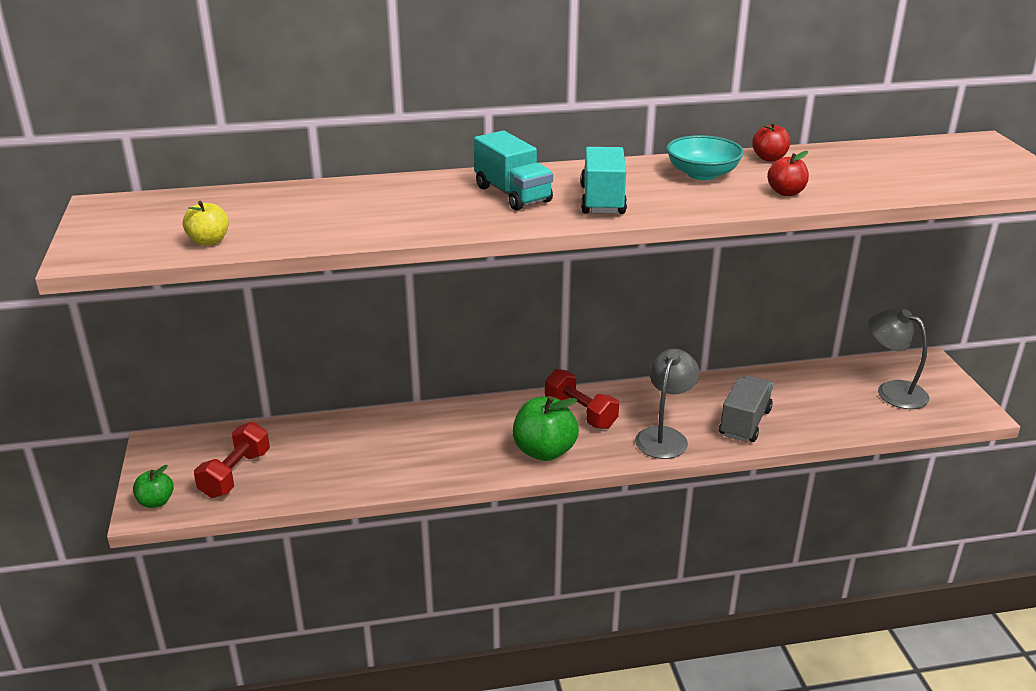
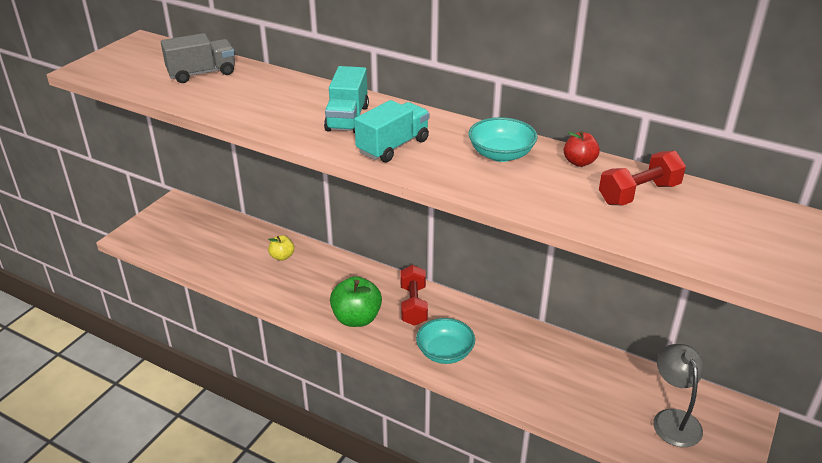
camera: 40 degrees right, 5 degrees up
(156, 502) = (135, 235): green apple -> none
(209, 241) = (144, 84): yellow apple -> yellow apple (282, 256)
(235, 474) = (186, 239): red dumbbell -> red dumbbell (639, 194)
(664, 436) = (445, 352): grey lamp -> turquoise bowl
(744, 423) = (515, 375): grey truck -> grey truck (202, 73)
(786, 192) = (534, 196): red apple -> none

